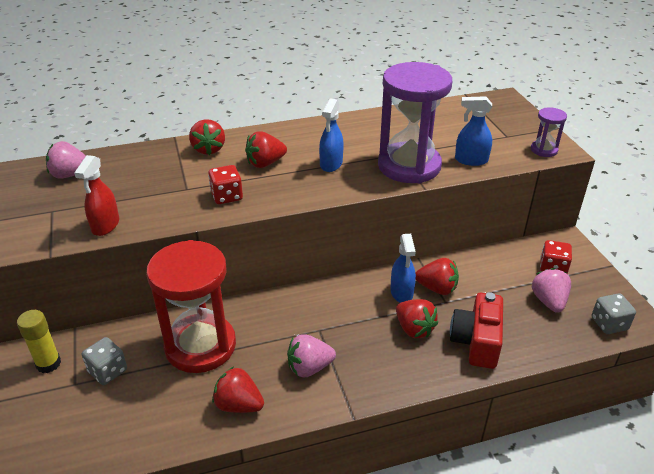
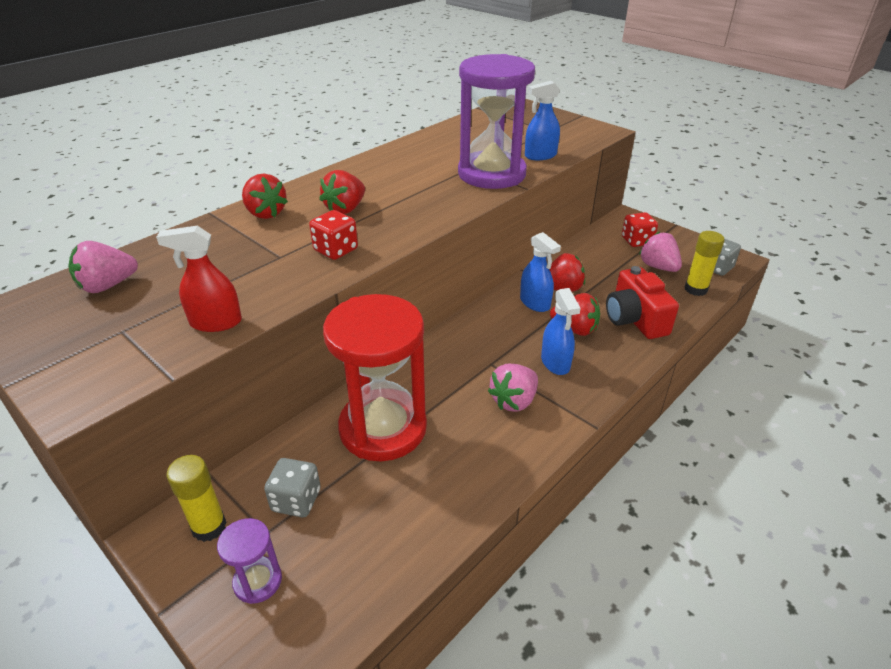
camera: 30 degrees left, 0 degrees up
(105, 225) = (215, 322): red spray bottle -> red spray bottle turned 105 degrees clockwise
(238, 405) = (477, 466): red strawberry -> none
(331, 164) = (415, 192): blue spray bottle -> blue spray bottle (555, 363)
(544, 150) = (590, 133): purple hourglass -> purple hourglass (258, 581)
(565, 337) = (695, 289): none -> yellow glue stick

